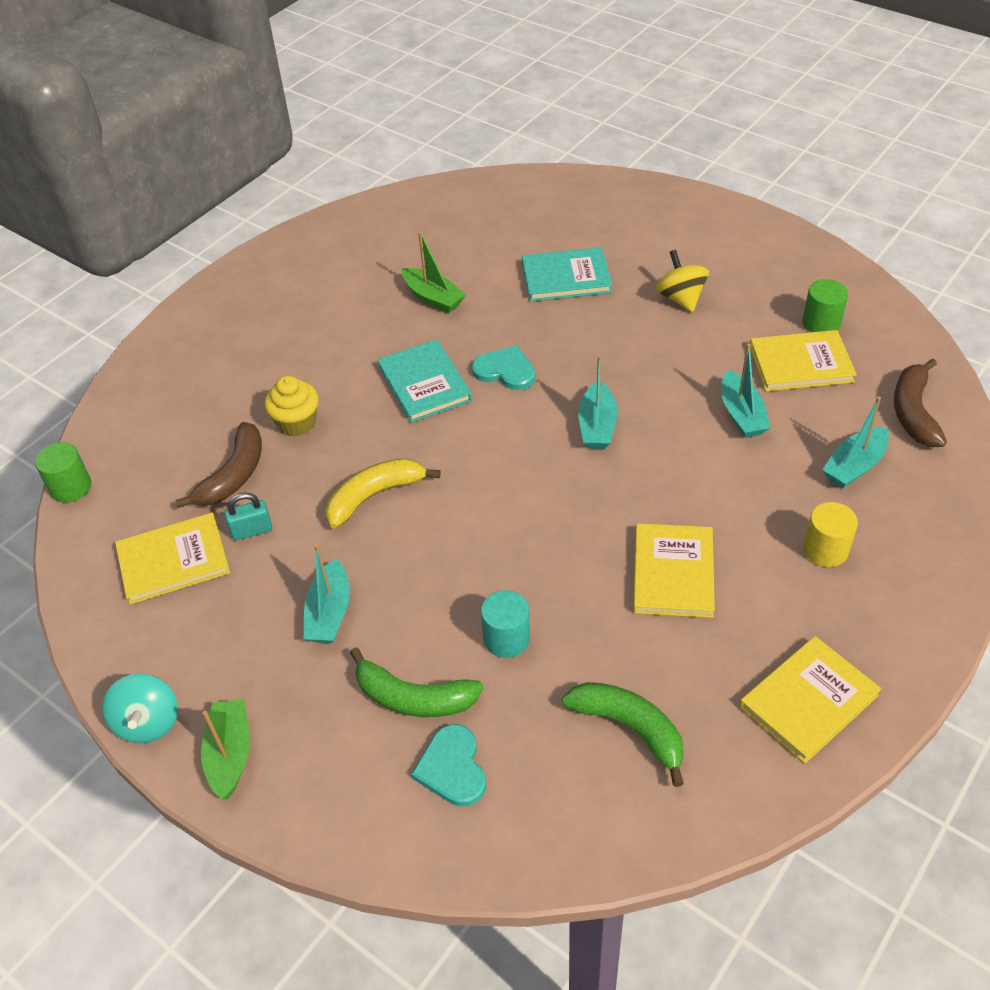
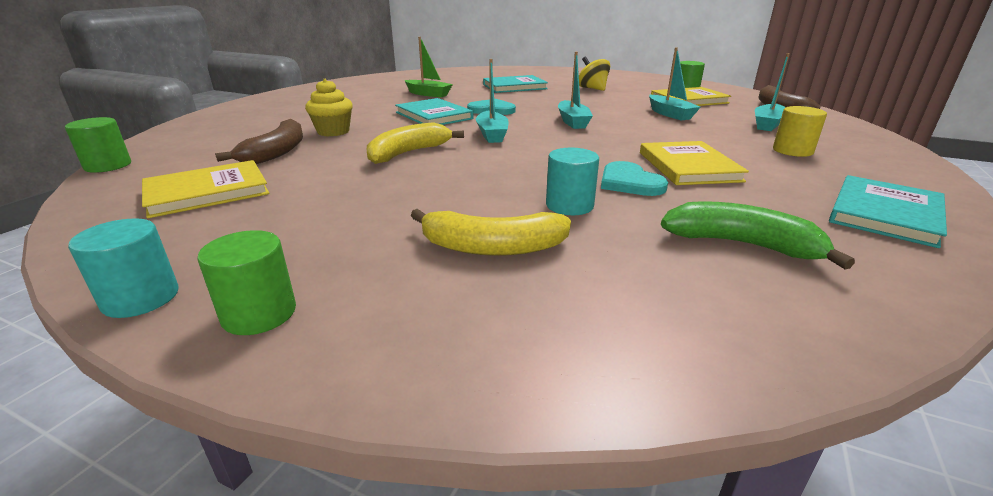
camera: 15 degrees left, 20 degrees down
(148, 722) = (141, 298): turquoise spinning top -> turquoise cylinder
(230, 754) = (259, 314): green boat -> green cylinder
(252, 530) = (293, 173): turquoise padlock -> none
(329, 613) = (380, 206): turquoise boat -> turquoise boat (492, 134)
(413, 698) = (492, 247): green banana -> yellow banana
(452, 768) = (567, 292): turquoise heart -> turquoise heart (629, 182)
(808, 701) = (884, 213): yellow book -> turquoise book

